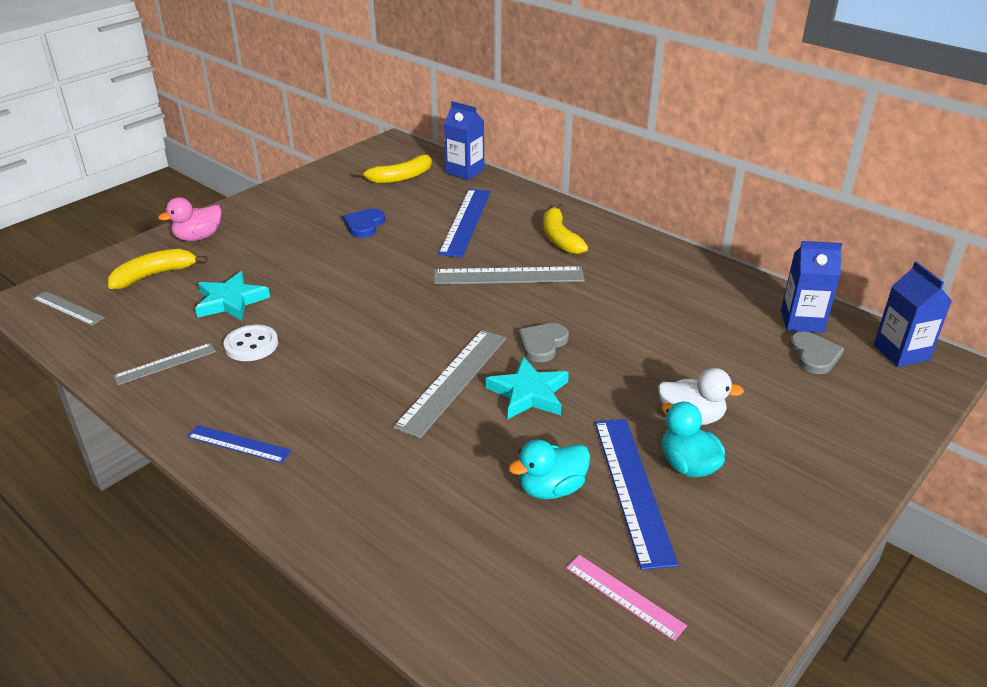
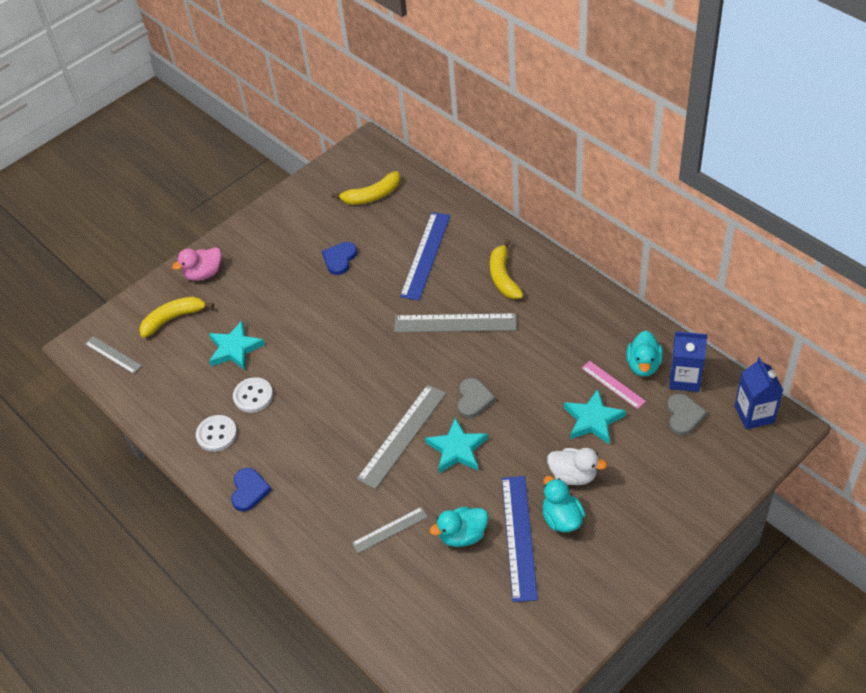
camera: 10 degrees right, 15 degrees up
(165, 363) = (192, 414): grey ruler -> grey ruler (389, 530)
(197, 384) = (216, 434): none -> white button
(238, 444) = (249, 490): blue ruler -> blue heart
(465, 171) = (430, 187): blue carton -> none
(542, 344) = (473, 399): grey heart -> grey heart turned 150 degrees clockwise
(624, 596) = (498, 621): pink ruler -> pink ruler (613, 384)
(701, 361) = (593, 420): none -> turquoise star
(747, 310) = (643, 365): none -> turquoise duck

